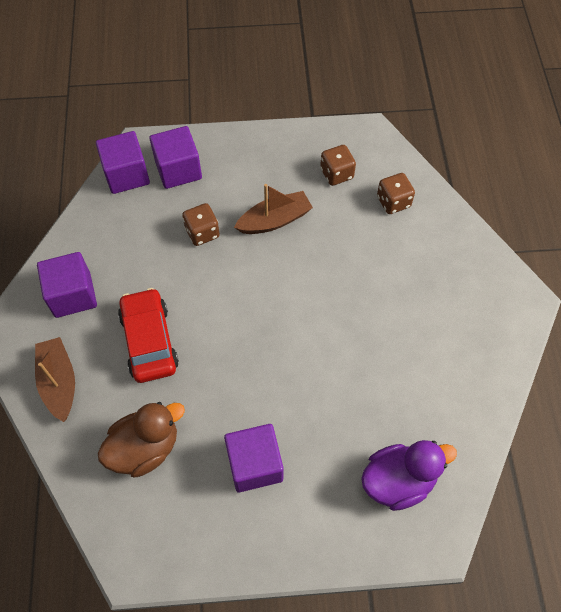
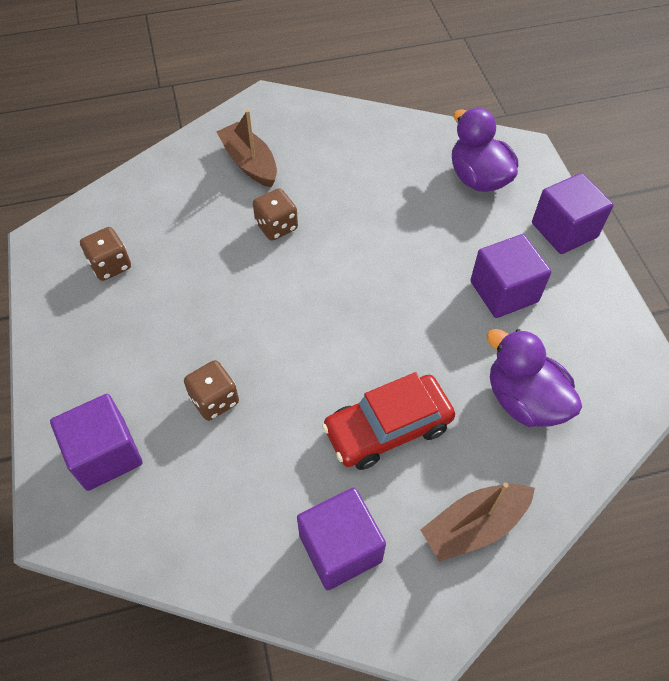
camera: 100 degrees left, 5 degrees down
(126, 175) = (116, 528): purple cube -> purple cube (564, 230)
(145, 448) = (524, 400): brown duck -> purple duck
(274, 220) = (187, 320): brown boat -> brown boat (250, 163)
(393, 202) = (151, 207): brown dice -> brown dice (276, 226)

